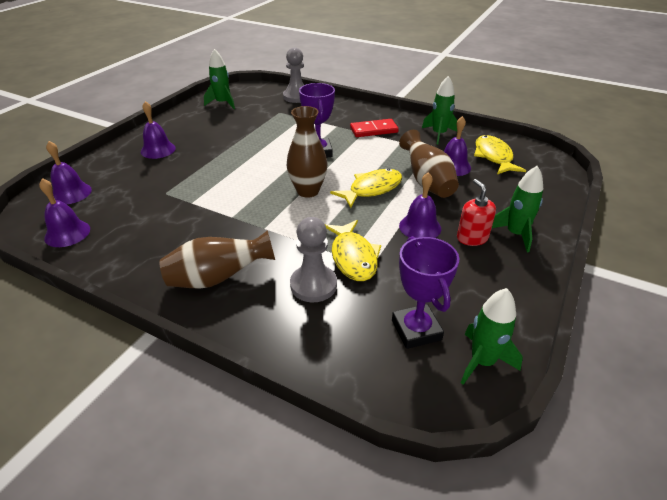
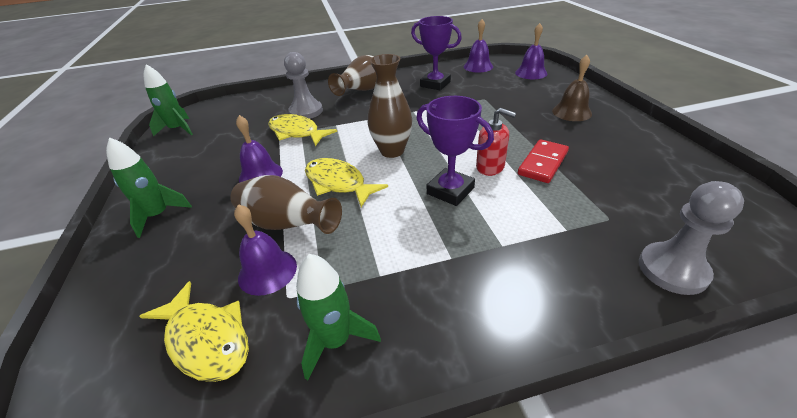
camera: 140 degrees right, 0 degrees up
(158, 150) = (571, 112): purple bell -> brown bell
(222, 103) = (691, 185): green rocket -> none
(372, 189) = (338, 183): yellow fish -> yellow fish turned 120 degrees clockwise
(374, 130) = (444, 273): red domino -> red domino (542, 163)
(416, 330) = (224, 123): purple trophy -> purple trophy (435, 84)
(472, 238) = (205, 190): red soap dispenser -> red soap dispenser (490, 167)

